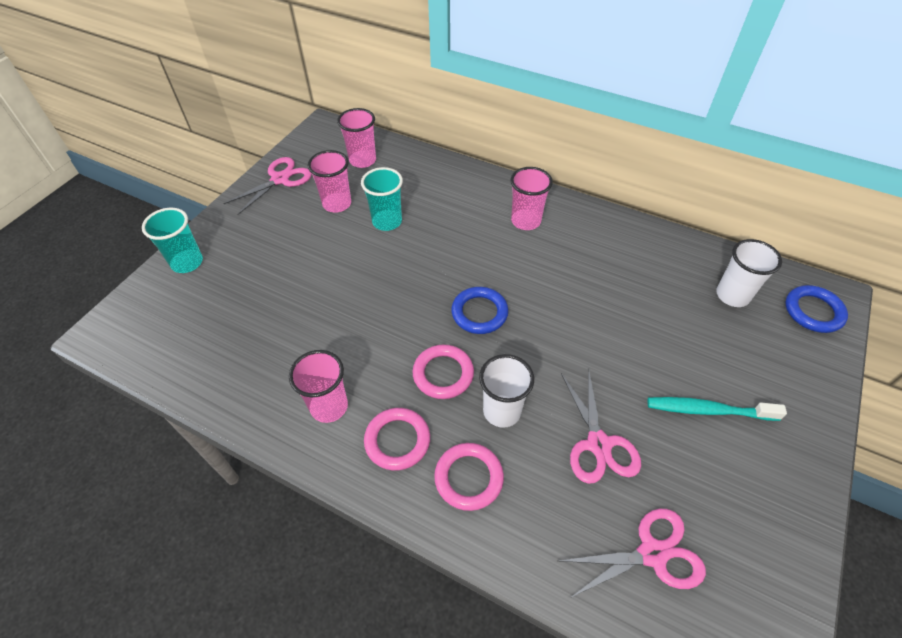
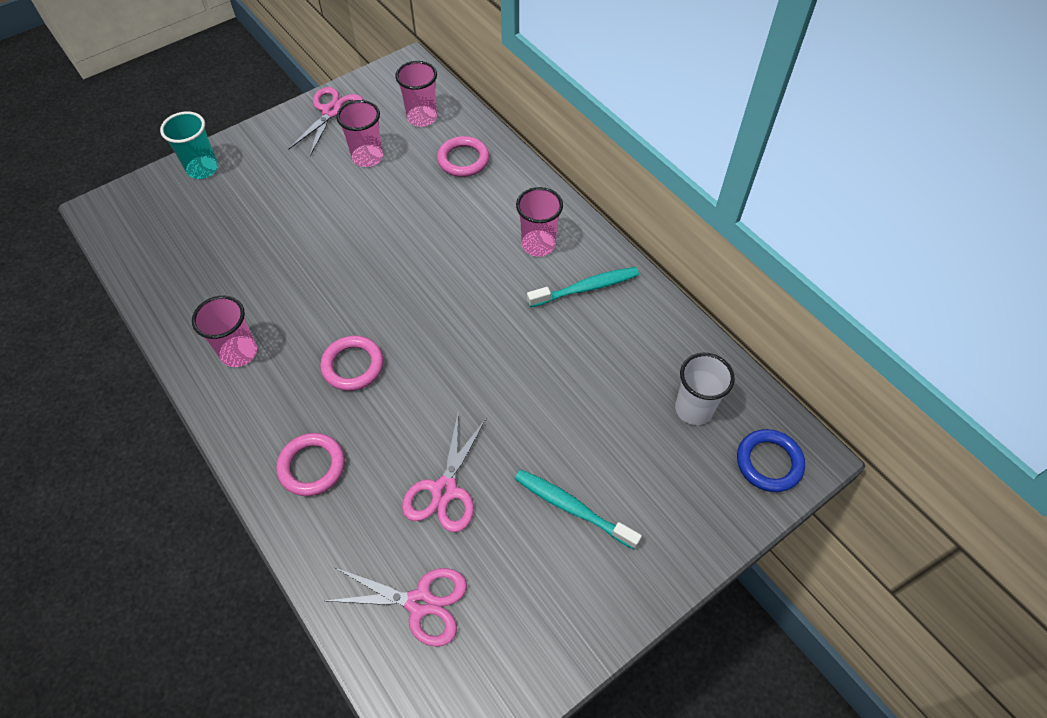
camera: 25 degrees right, 5 degrees up
(280, 179) = (331, 111): pink scissors -> pink scissors turned 45 degrees counterclockwise
(387, 221) = (402, 194): turquoise cup -> none
(397, 440) = (275, 407): pink ring -> pink ring (463, 160)
(479, 313) = (425, 321): blue ring -> none
(502, 411) = (380, 422): white cup -> none
(586, 239) = (586, 288): none -> turquoise toothbrush

